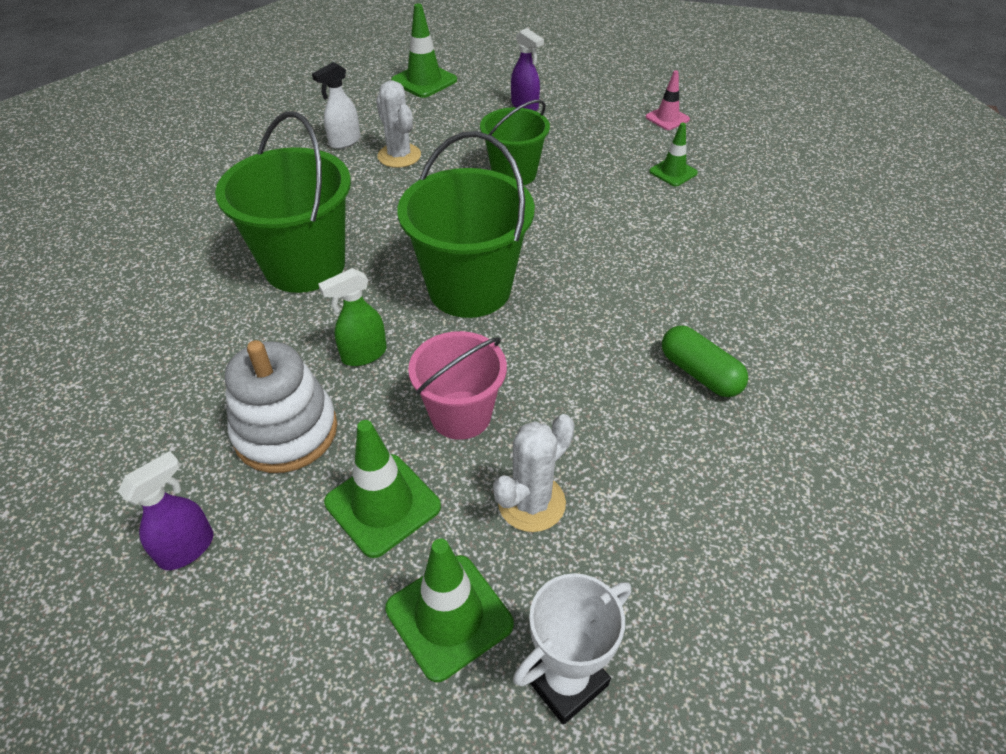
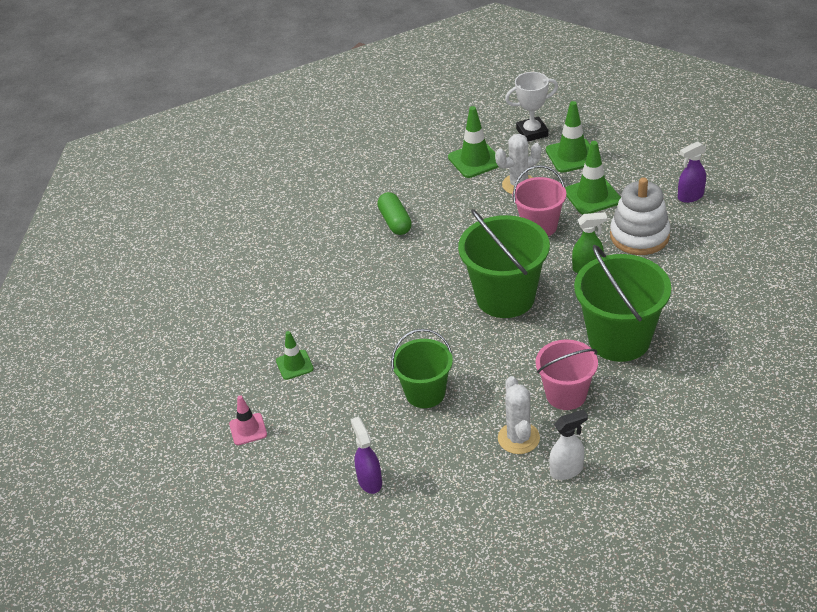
camera: 155 degrees left, 5 degrees down
(359, 198) = (566, 394): none -> pink bucket
(424, 81) = (457, 553): green traffic cone -> green traffic cone (475, 160)

